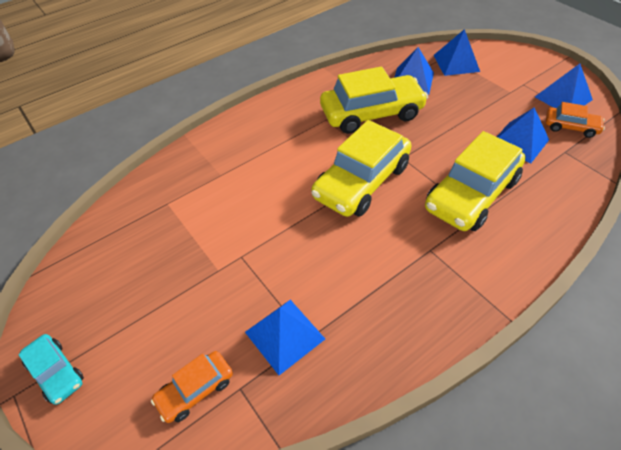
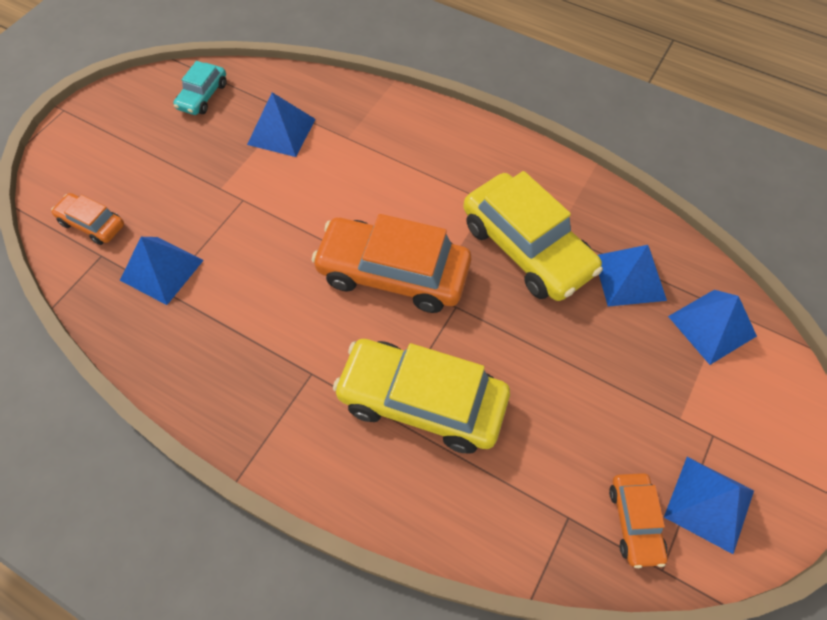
camera: 65 degrees right, 10 degrees up
(56, 372) = (87, 125): turquoise car -> turquoise car (203, 96)
(361, 181) = (393, 273): yellow car -> orange car
(519, 142) = (559, 448): blue pyramid -> blue pyramid (281, 131)

